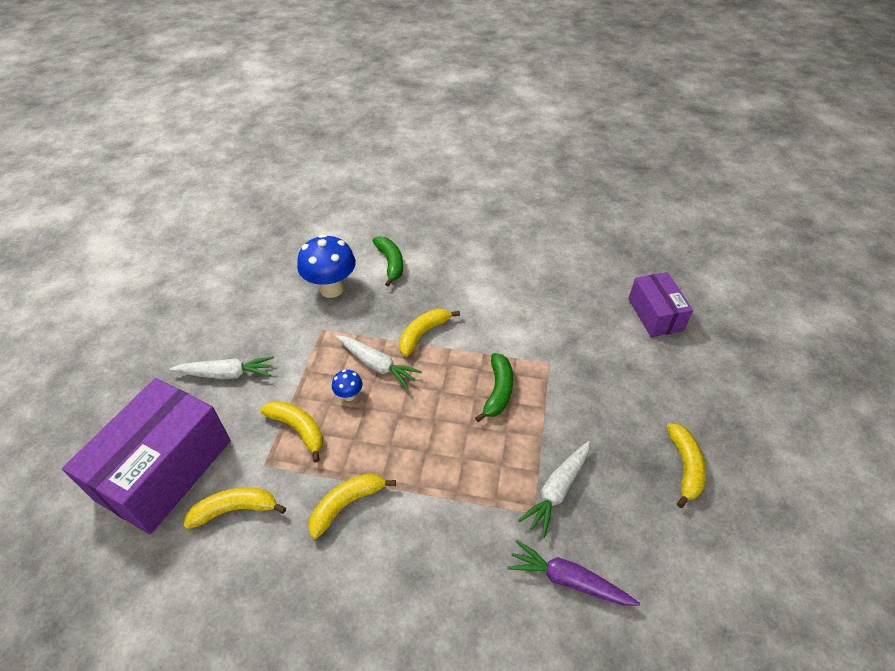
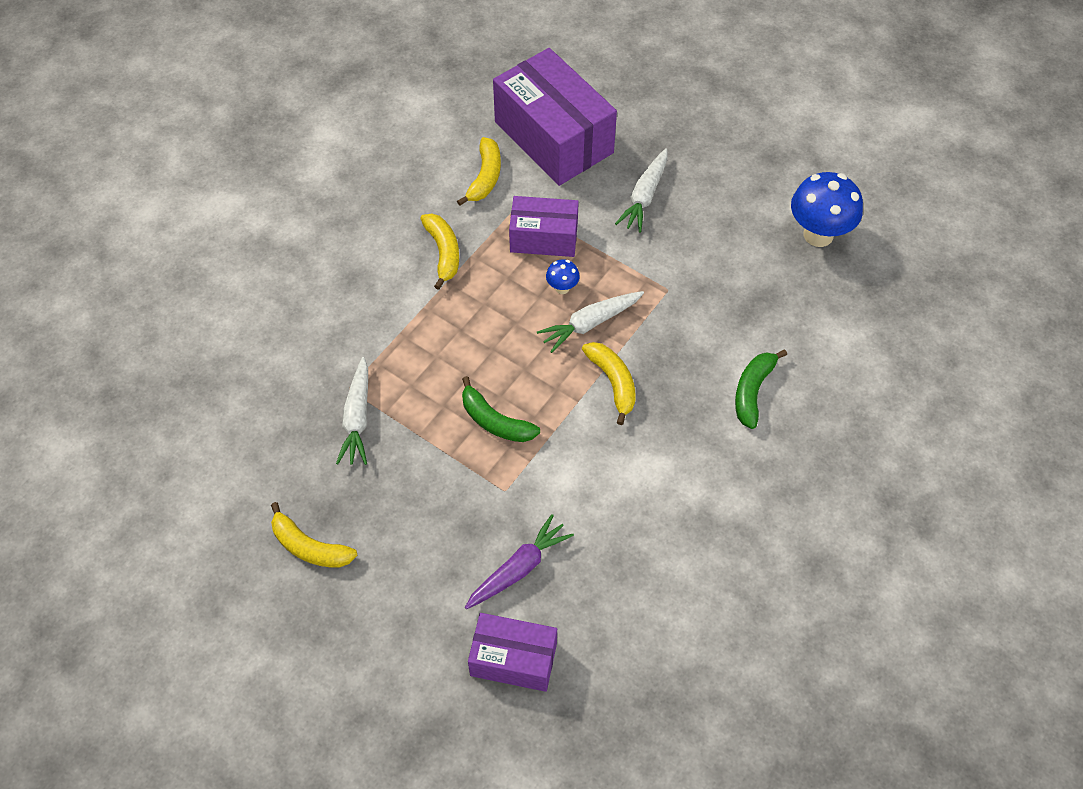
camera: 115 degrees right, 10 degrees up
(298, 429) = (544, 237): yellow banana -> purple box
(331, 289) = (732, 316): blue mushroom -> blue mushroom (818, 234)
(390, 263) = (752, 391): green banana -> green banana turned 105 degrees clockwise
(557, 490) = (357, 418): white carrot -> white carrot turned 150 degrees counterclockwise
(568, 580) = (278, 385): purple carrot -> purple carrot (519, 568)

